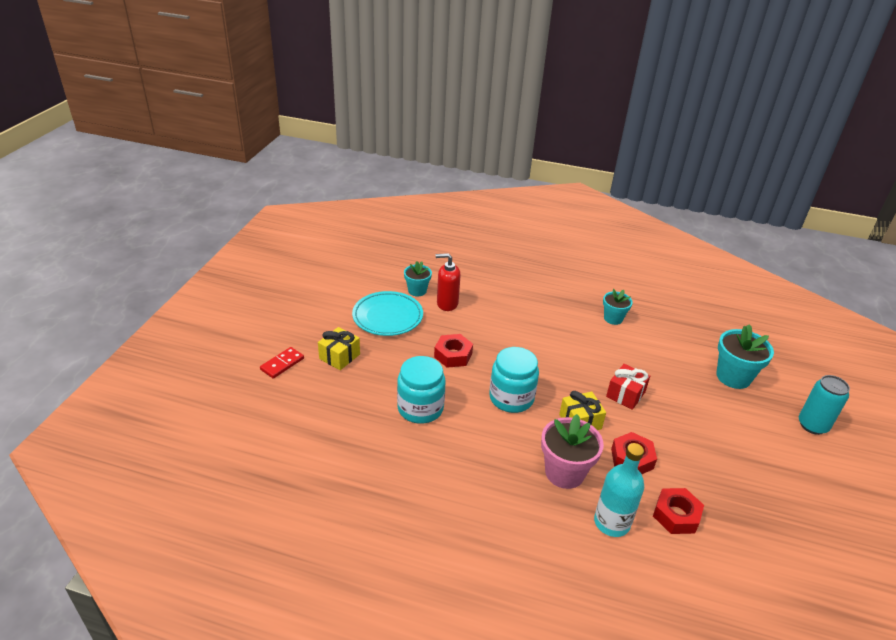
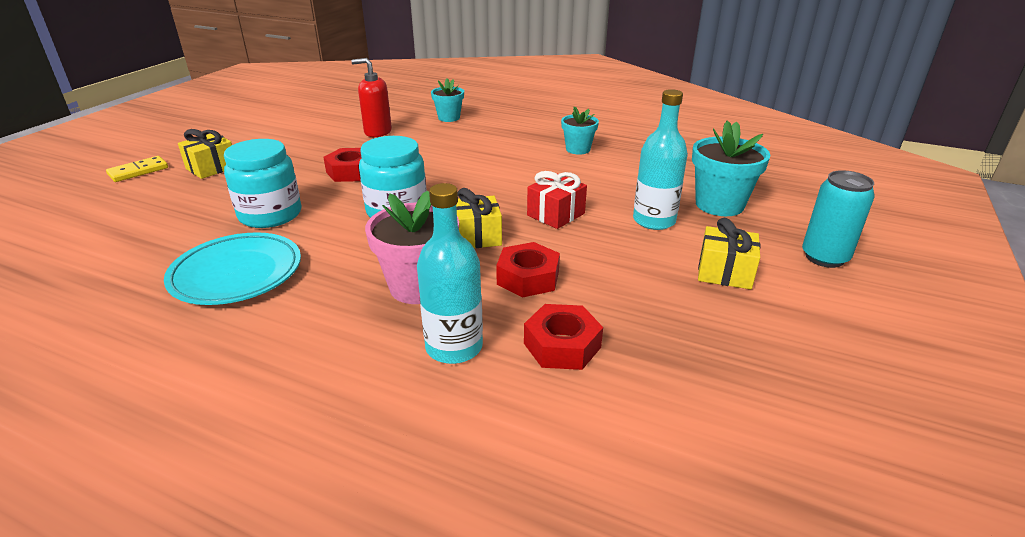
camera: 10 degrees right, 5 degrees down
(282, 364) = (138, 171): red domino -> yellow domino
(387, 317) = (298, 140): turquoise plate -> turquoise plate (237, 274)
(417, 291) = (350, 122): turquoise flower pot -> turquoise flower pot (449, 118)
(694, 396) = (654, 221): none -> turquoise bottle
(754, 444) = (724, 272): none -> yellow gift

